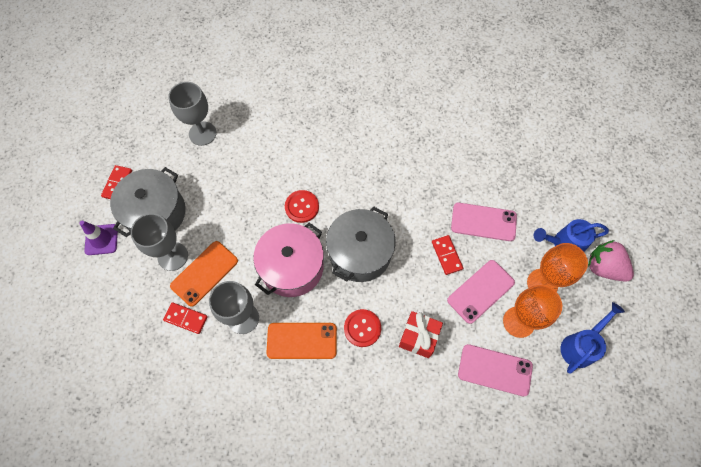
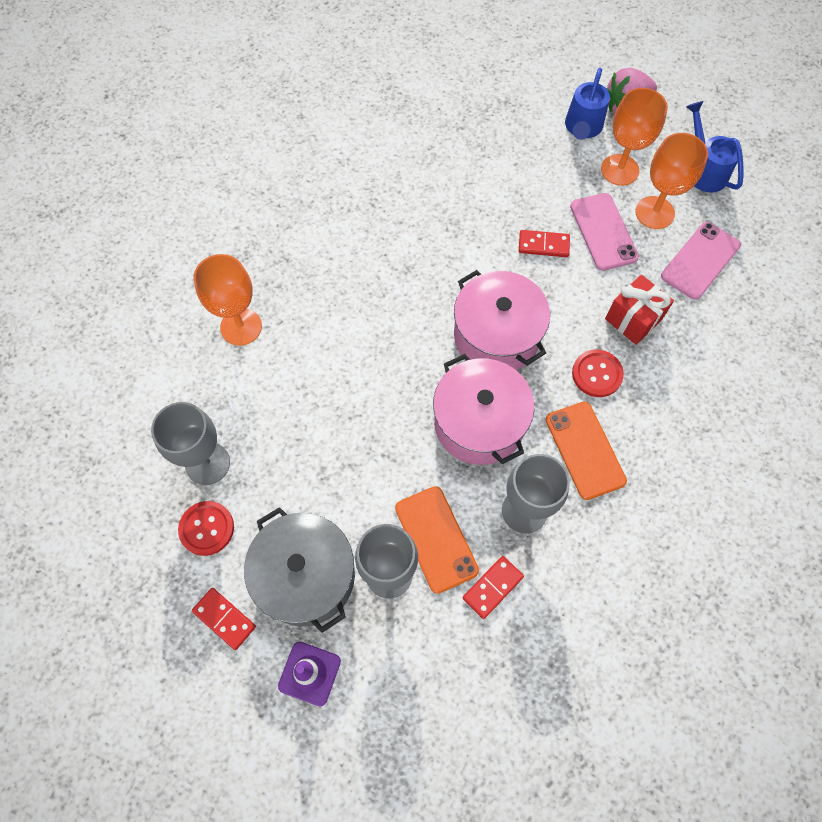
camera: 65 degrees left, 0 degrees up
(295, 109) = (241, 327): none -> orange goblet
(302, 207) = (397, 377): red button -> red button (207, 528)
(302, 341) = (585, 450): orange phone -> orange phone turned 45 degrees counterclockwise
(360, 253) = (496, 336): grey pot -> pink pot
(483, 222) = (519, 189): pink phone -> none

